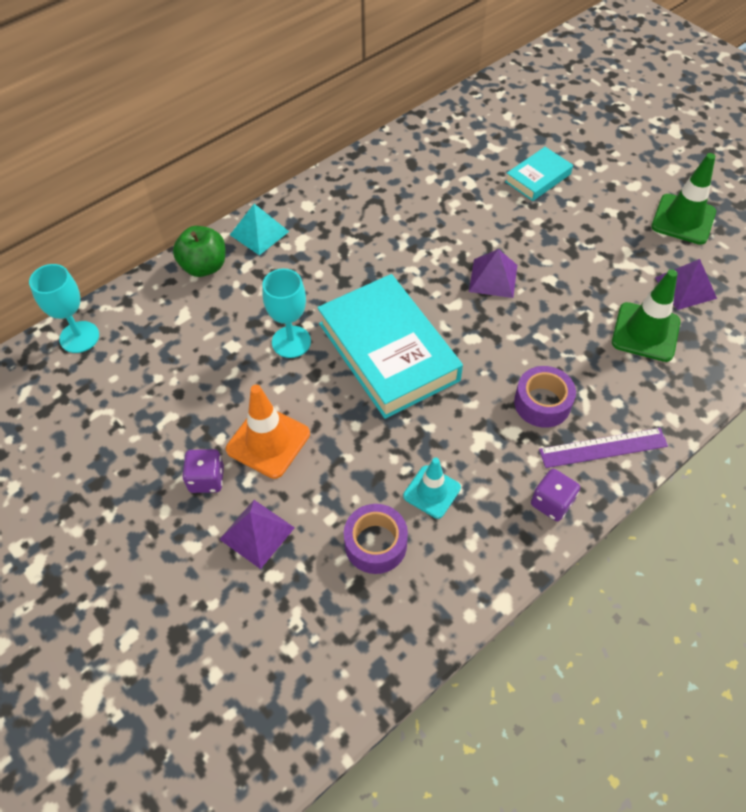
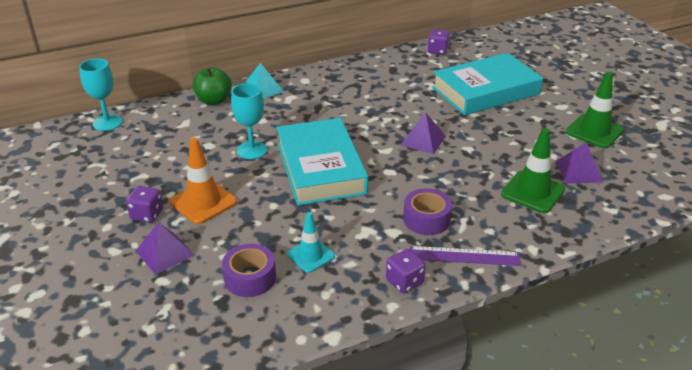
camera: 15 degrees right, 20 degrees down
(455, 118) = (438, 51): none -> purple dice
(538, 178) = (486, 91): turquoise book -> turquoise book, size x2.00

